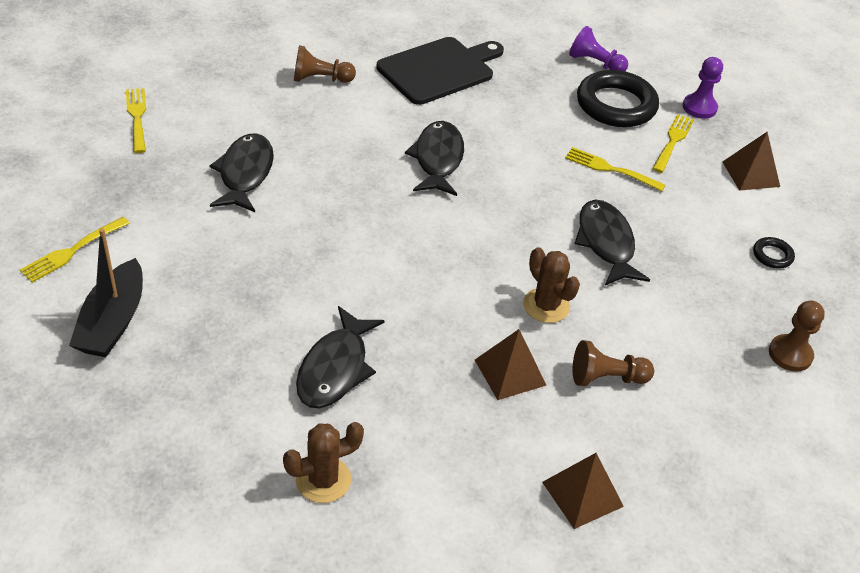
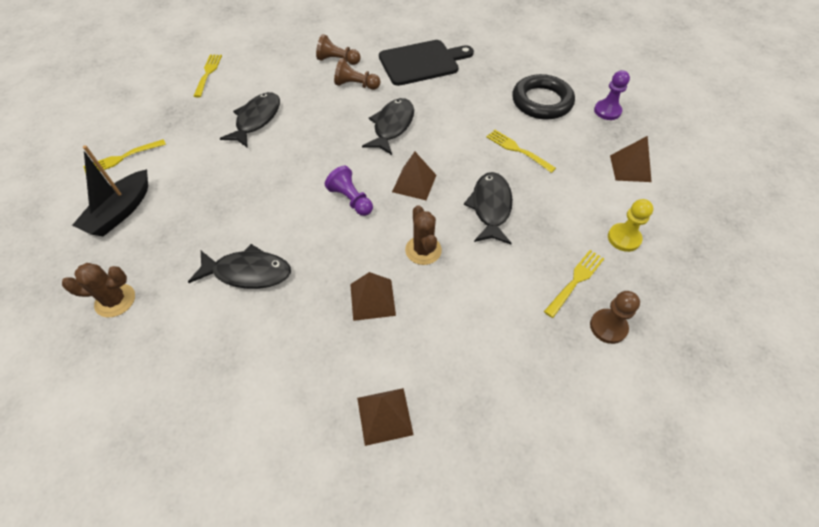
camera: 20 degrees right, 10 degrees up
(323, 480) = (197, 359): brown cactus -> brown cactus (115, 300)
(335, 368) = (248, 272): black fish -> black fish turned 120 degrees counterclockwise
(499, 227) = (414, 183): none -> brown pyramid
(595, 63) = (538, 69): purple pawn -> purple pawn (351, 199)
(606, 378) = (445, 318): brown pawn -> brown pawn (356, 85)
(673, 141) = (576, 134): yellow fork -> yellow fork (575, 281)
(772, 255) = (624, 238): black ring -> yellow pawn

